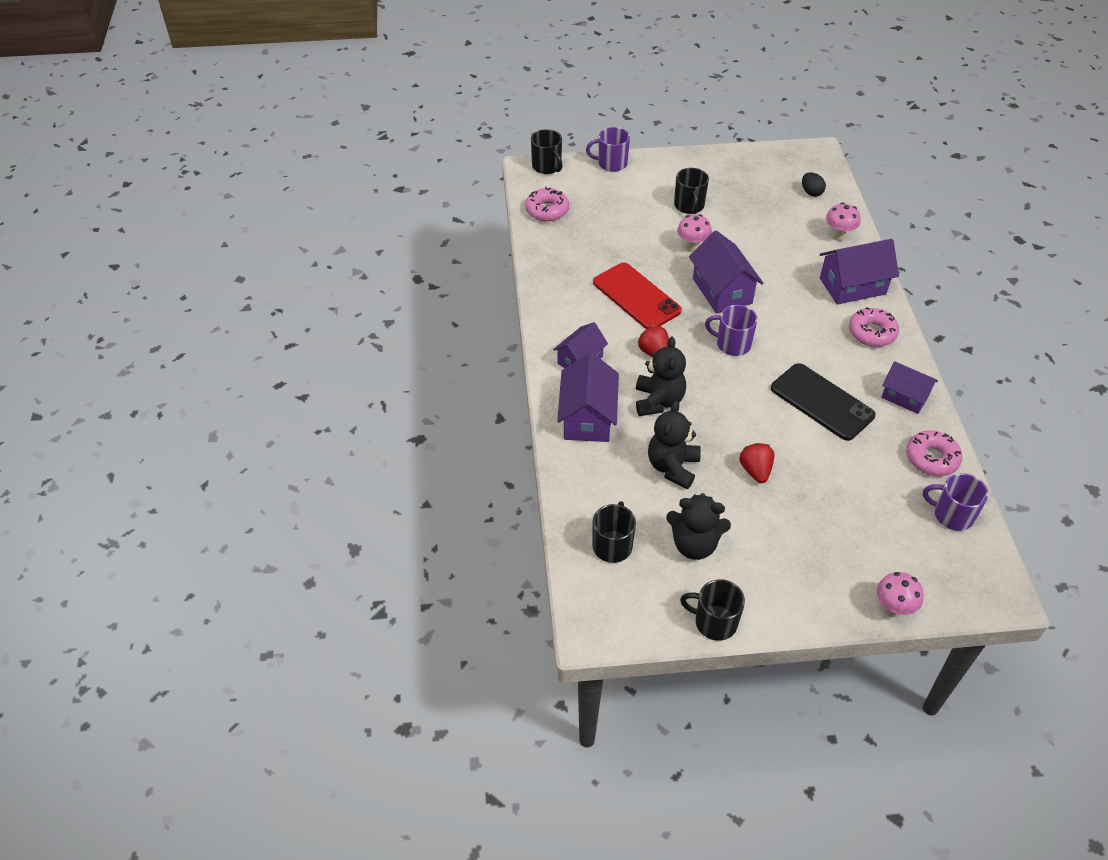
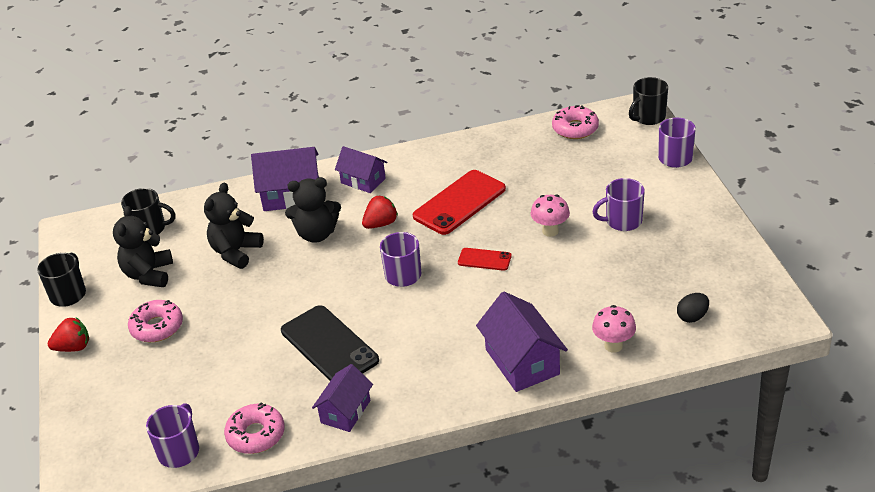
camera: 85 degrees right, 10 degrees down
(672, 467) = (236, 252): black teddy bear -> black teddy bear turned 75 degrees counterclockwise
(689, 206) = (622, 221): black mug -> purple mug
(722, 291) = (484, 259): purple house -> red phone
(755, 471) = (233, 305): red strawberry -> red strawberry (73, 347)
(822, 402) = (329, 345): black phone -> black phone turned 75 degrees counterclockwise
(872, 333) = (444, 381): pink donut -> pink donut (157, 327)
(893, 609) = (70, 407): pink mushroom -> none

